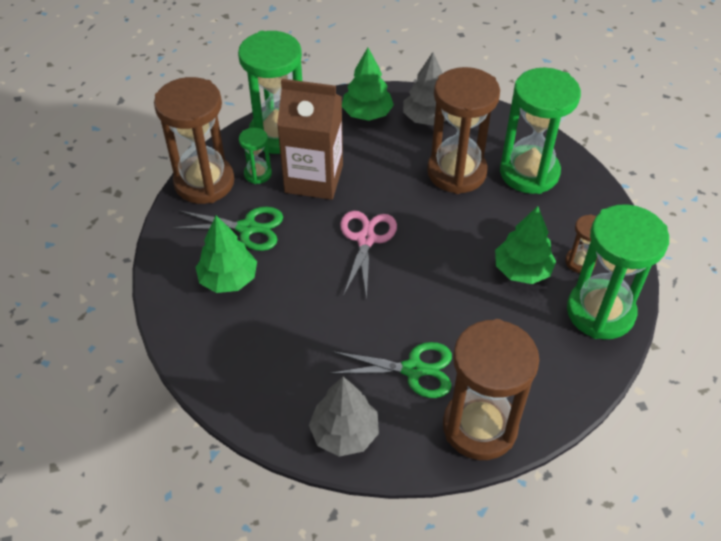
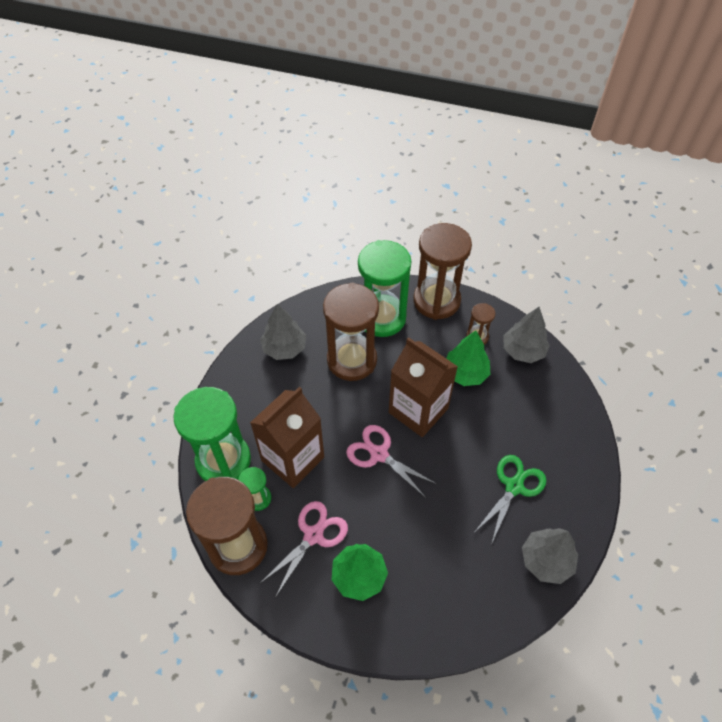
camera: 60 degrees left, 5 degrees up
(247, 228) = (313, 535): green scissors -> pink scissors
(367, 114) = (249, 384): green tree -> none
(441, 249) = (418, 410): none -> brown carton
(479, 427) = (578, 471): brown hourglass -> brown hourglass (436, 301)
(600, 312) = (523, 351): green hourglass -> grey tree

